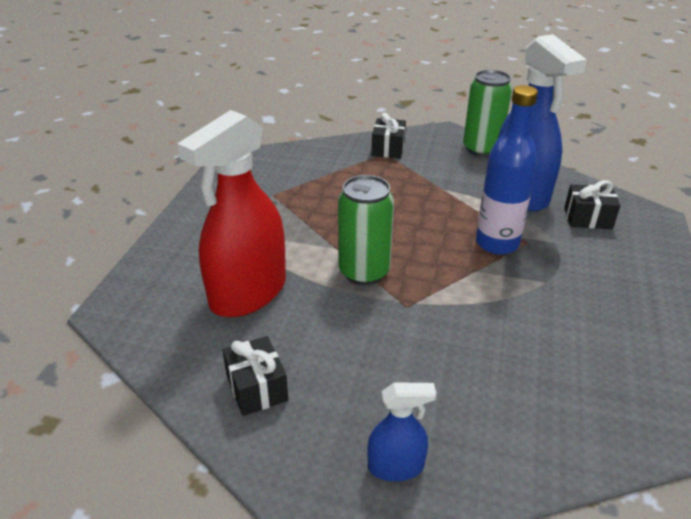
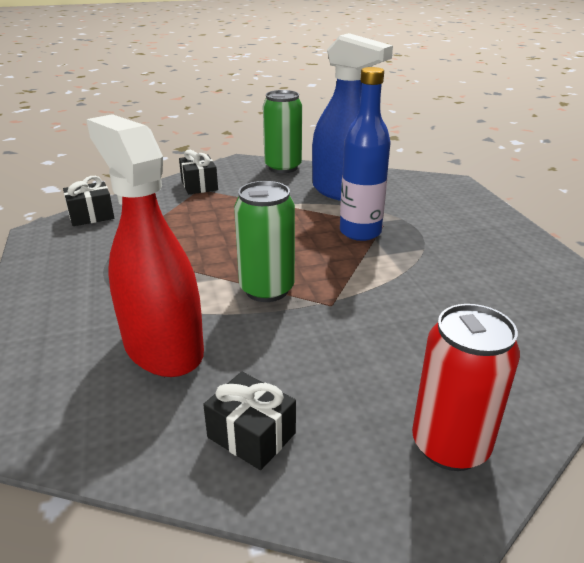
camera: 30 degrees left, 5 degrees down
(248, 293) = (163, 348): red spray bottle -> red spray bottle turned 135 degrees clockwise
(396, 466) = (450, 445): blue spray bottle -> red can
(587, 218) = (410, 195): black gift -> black gift (91, 216)

